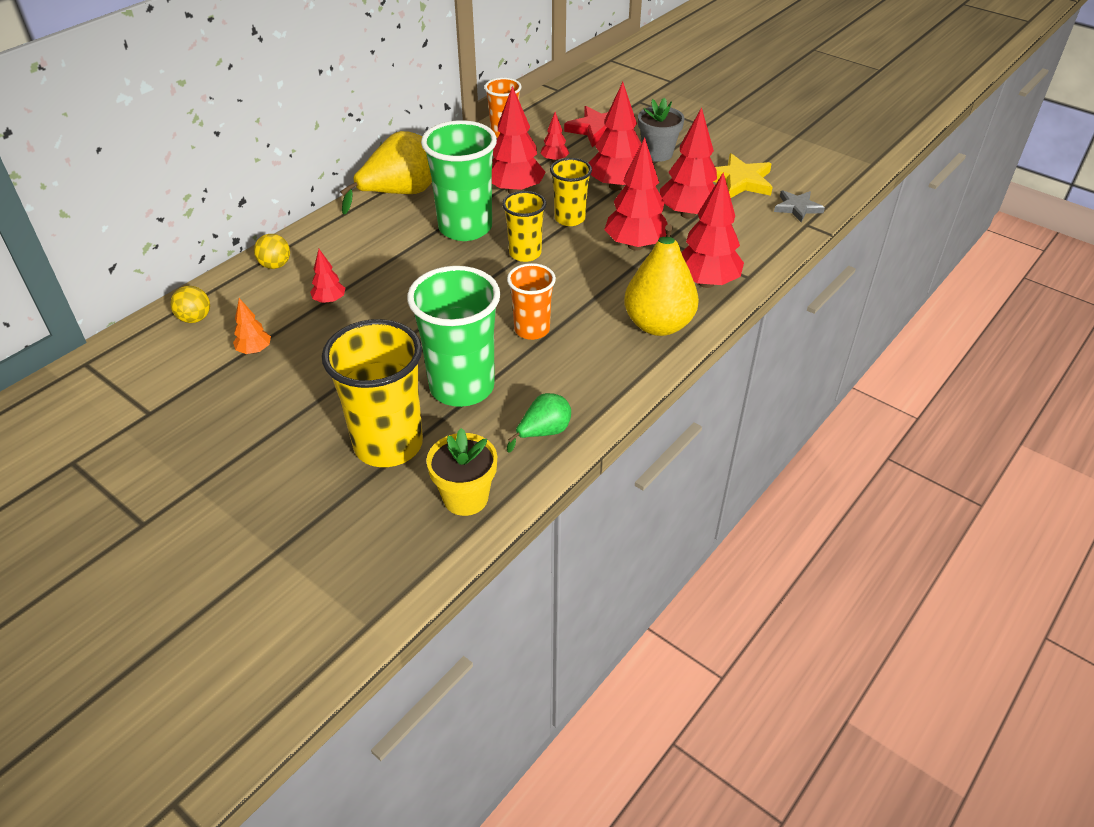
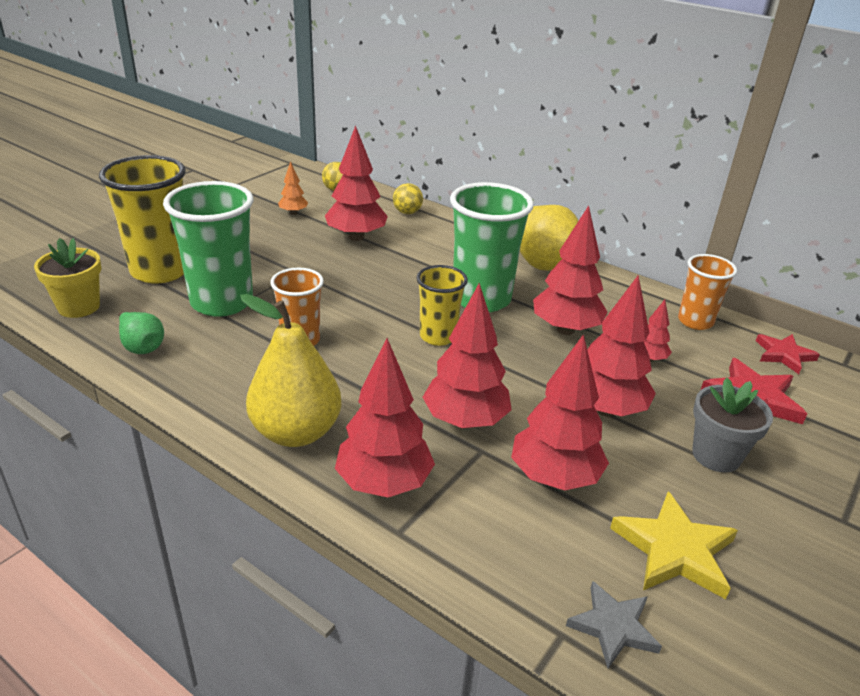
camera: 85 degrees right, 10 degrees down
(329, 301) = (356, 237): red tree -> red tree, size x2.00
(548, 108) = (784, 355): none -> red star
(569, 218) = (516, 368): yellow cup -> none

